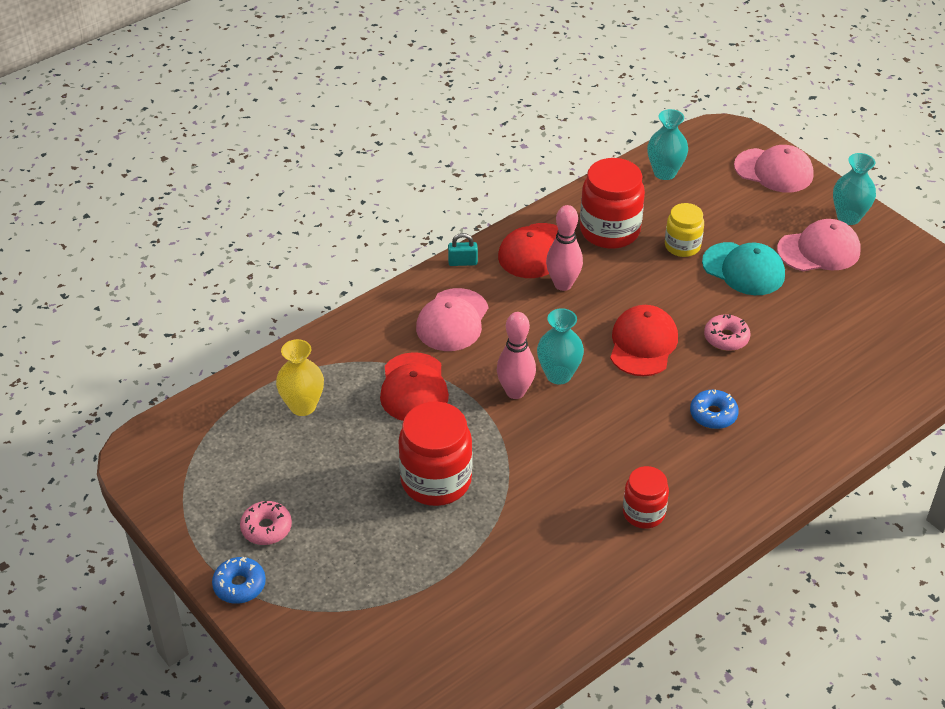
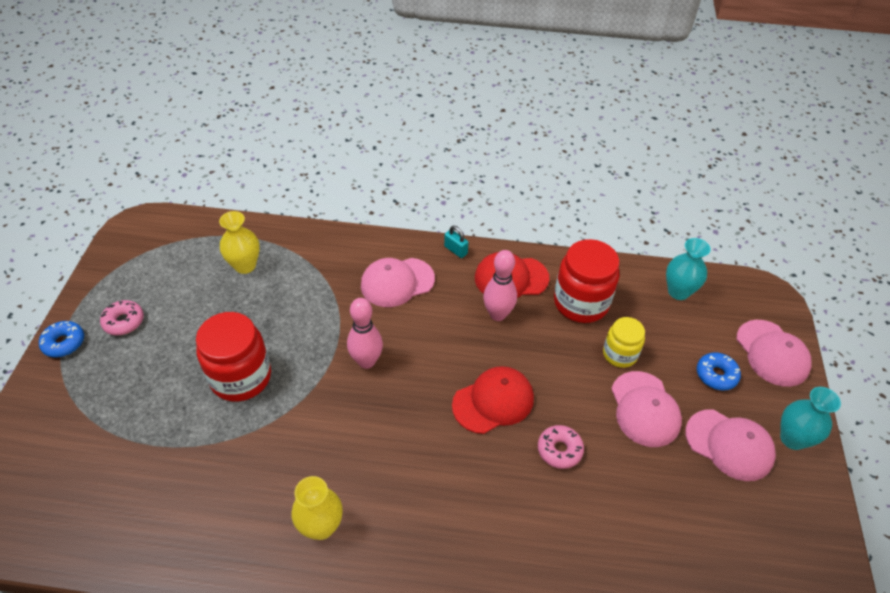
camera: 45 degrees right, 5 degrees up
(414, 388) = (315, 306): red cap -> none
(558, 375) = (408, 374): turquoise vase -> none
(643, 513) = (321, 526): red jar -> yellow vase
(713, 414) = (469, 500): blue donut -> blue donut (716, 375)
(743, 269) = (644, 409): turquoise cap -> pink cap

